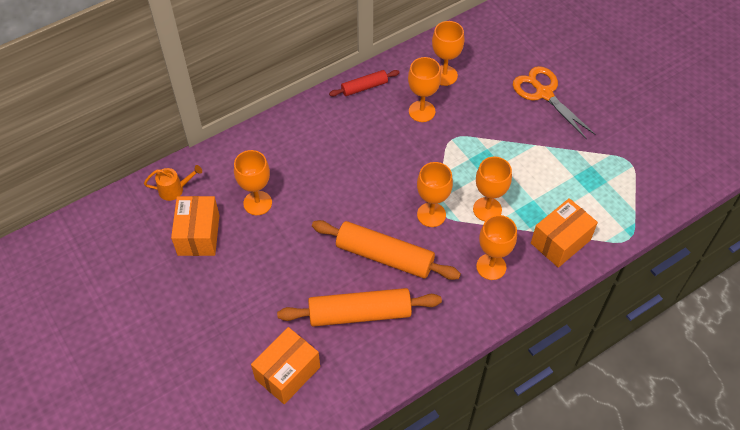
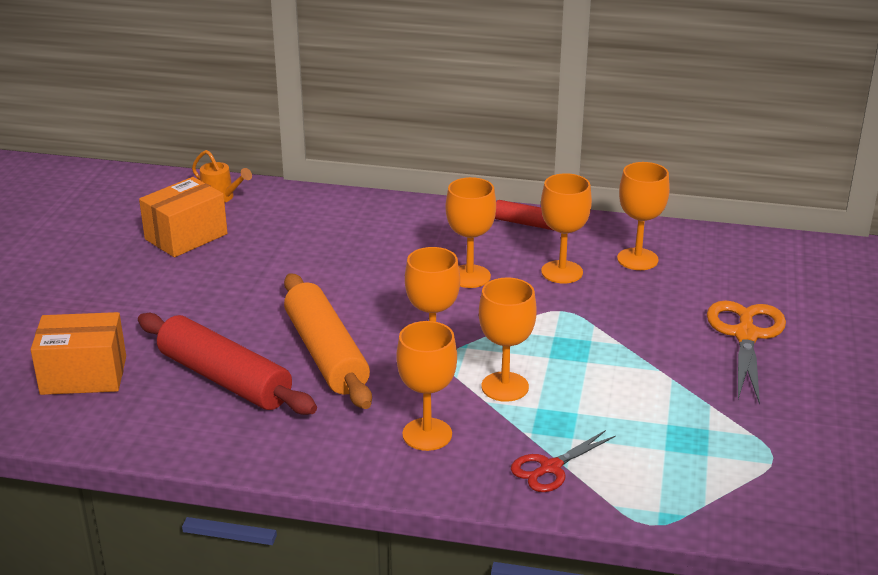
camera: 45 degrees right, 25 degrees down
(257, 203) = (275, 245): orange goblet -> orange goblet (469, 276)
(359, 313) = (225, 379): orange rolling pin -> red rolling pin
(560, 241) = (550, 468): orange box -> red scissors

